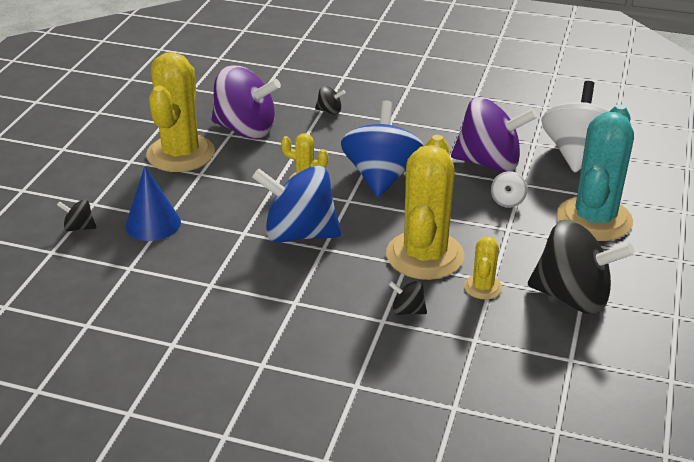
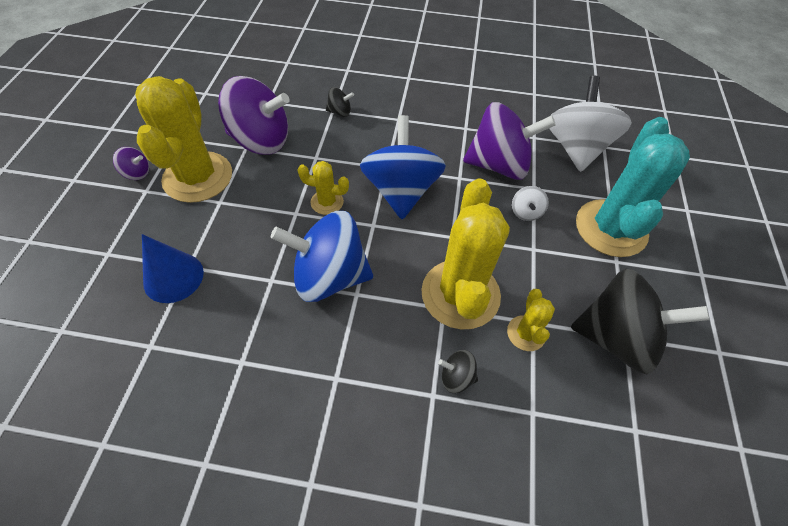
camera: 10 degrees left, 20 degrees up
(79, 227) = (92, 290): black spinning top -> none
(122, 147) = (137, 173): none -> purple spinning top

